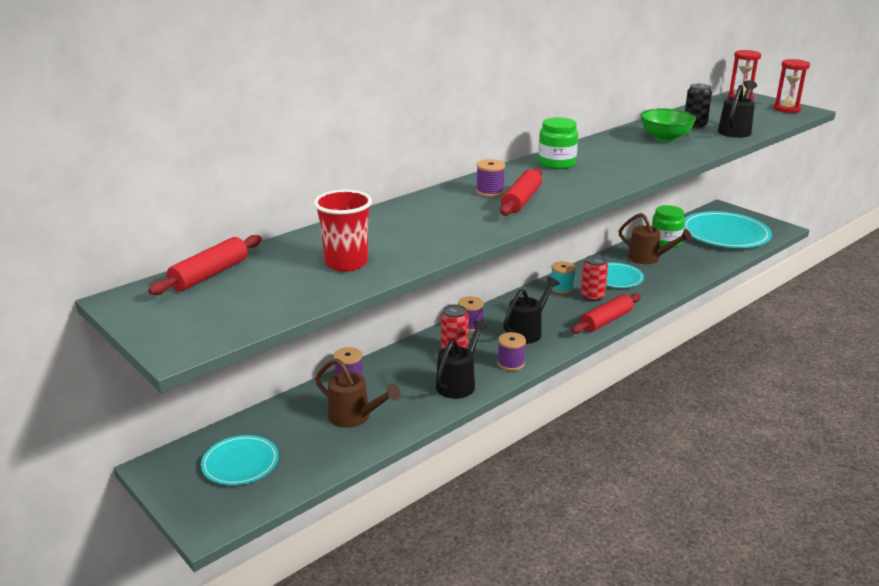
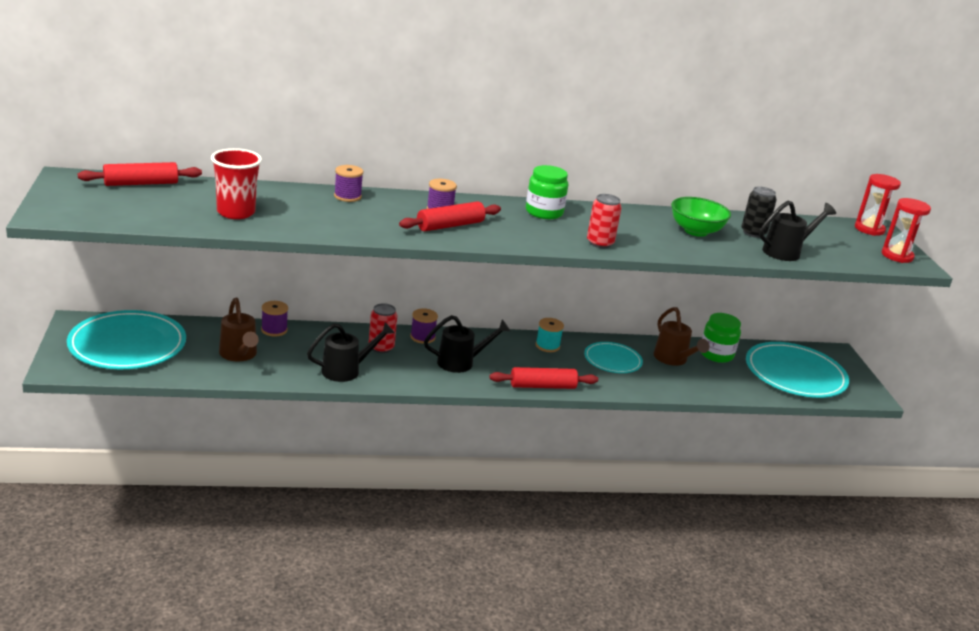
camera: 30 degrees right, 0 degrees up
(240, 463) = (127, 345): turquoise plate -> turquoise plate, size x1.77
(510, 363) = (408, 377): purple spool -> purple spool (347, 196)
(592, 296) = (563, 364): red can -> red can (600, 243)

